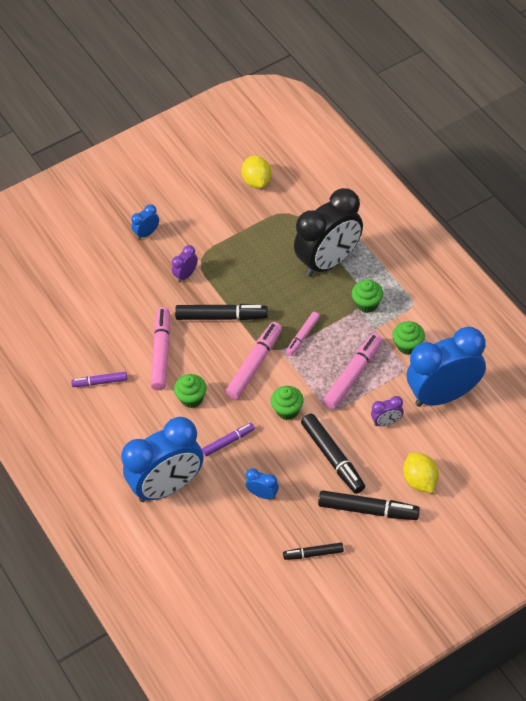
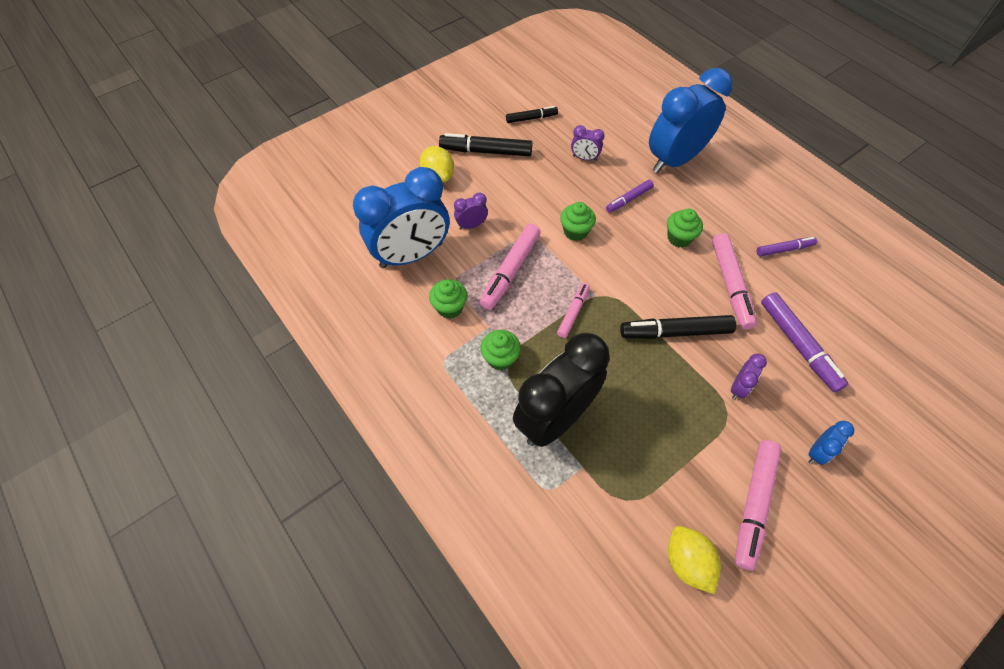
camera: 170 degrees right, 5 degrees up
(126, 302) = (798, 345): none -> purple marker
(254, 365) = (622, 276): pink marker -> pink marker (754, 504)
(263, 494) = (584, 158): blue clock -> purple clock
(332, 457) = (523, 191): black marker -> none

